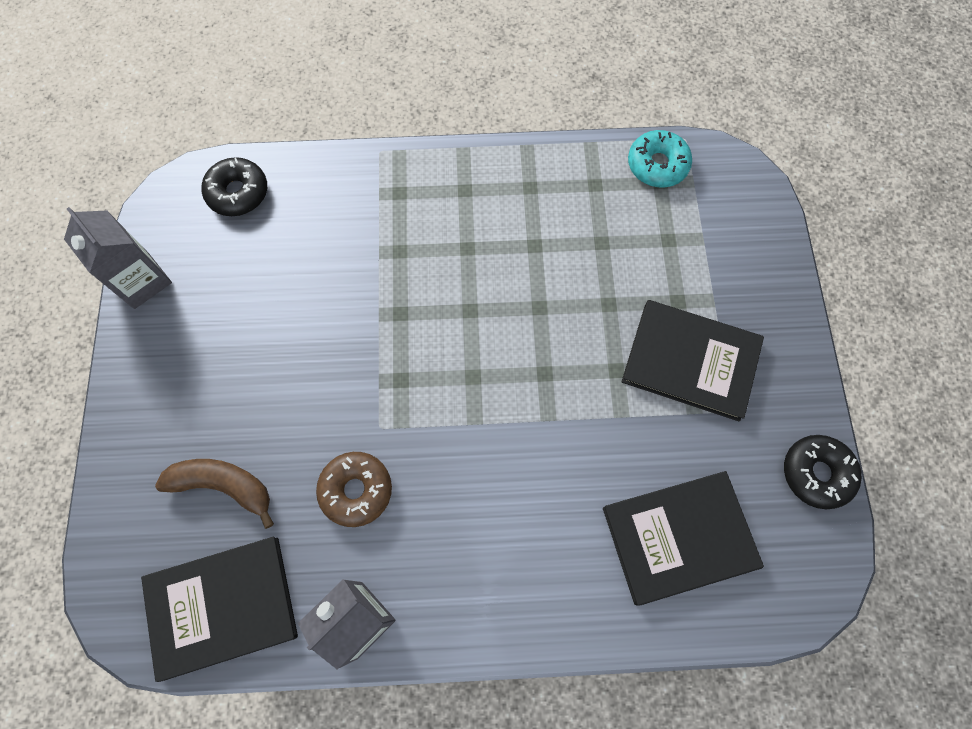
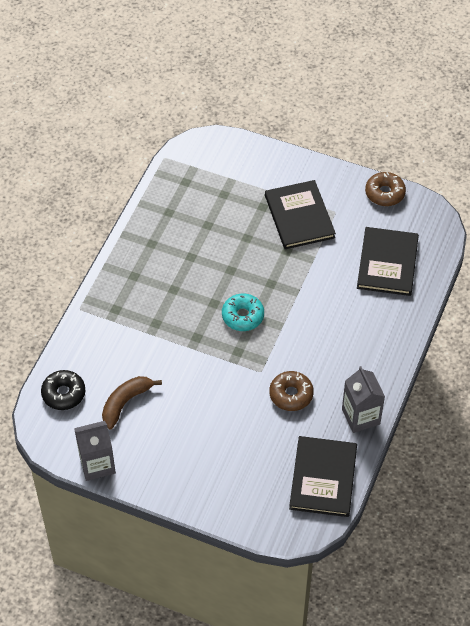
camera: 65 degrees left, 15 degrees down
(224, 486) = (255, 457): brown banana -> brown banana (125, 403)
(657, 165) = (174, 178): turquoise donut -> turquoise donut (243, 316)
(690, 361) = (299, 216): black book -> black book turned 60 degrees counterclockwise
(816, 473) = (384, 193): black donut -> brown donut

